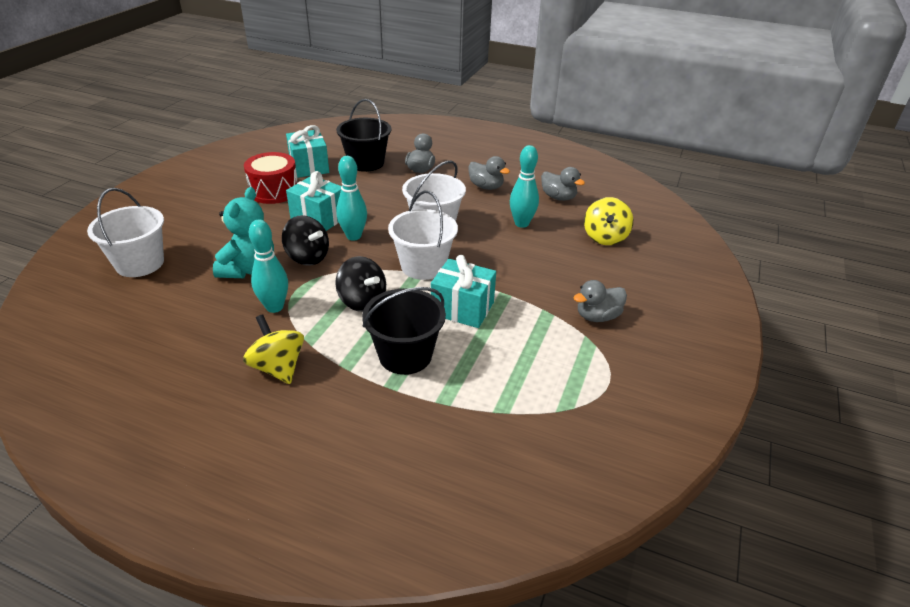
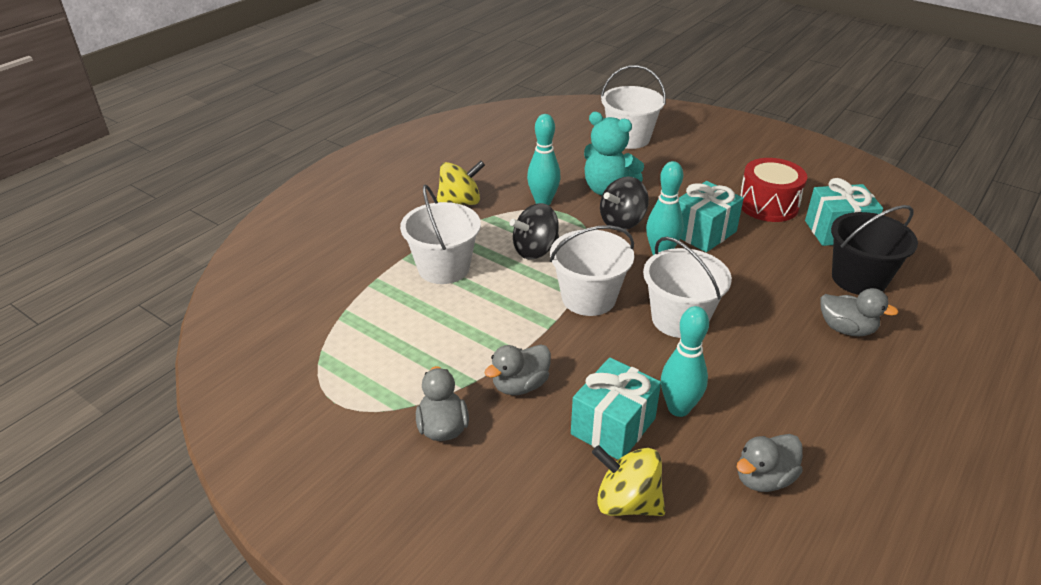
camera: 105 degrees right, 0 degrees up
(405, 355) = (444, 268): black bucket -> white bucket
(462, 308) = (500, 315): turquoise gift -> turquoise gift (613, 426)
(486, 187) = (796, 392): grey duck -> grey duck (520, 385)

